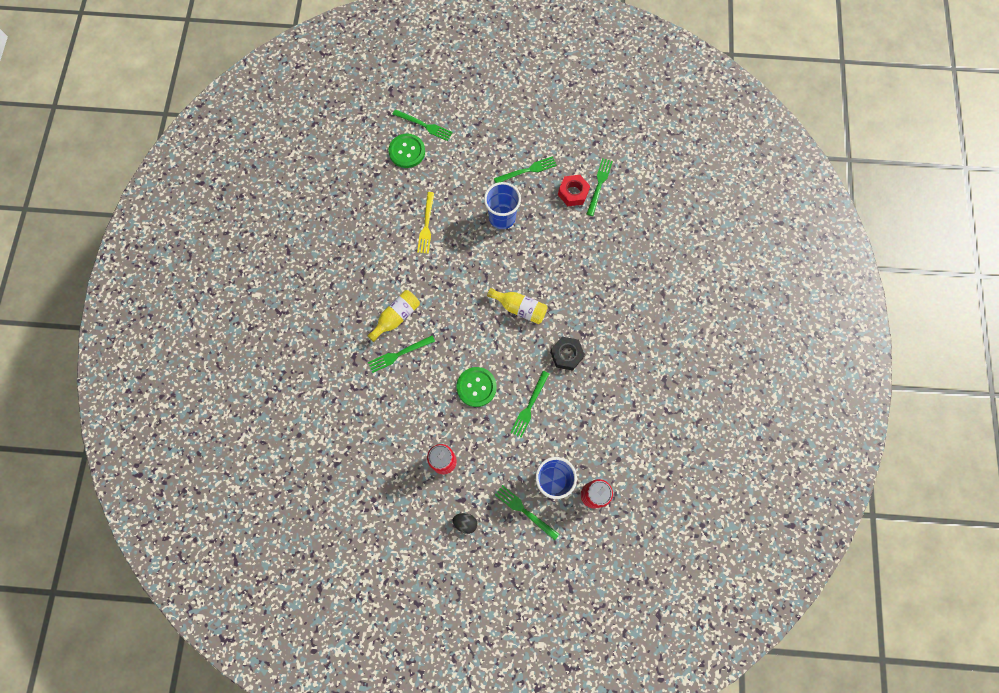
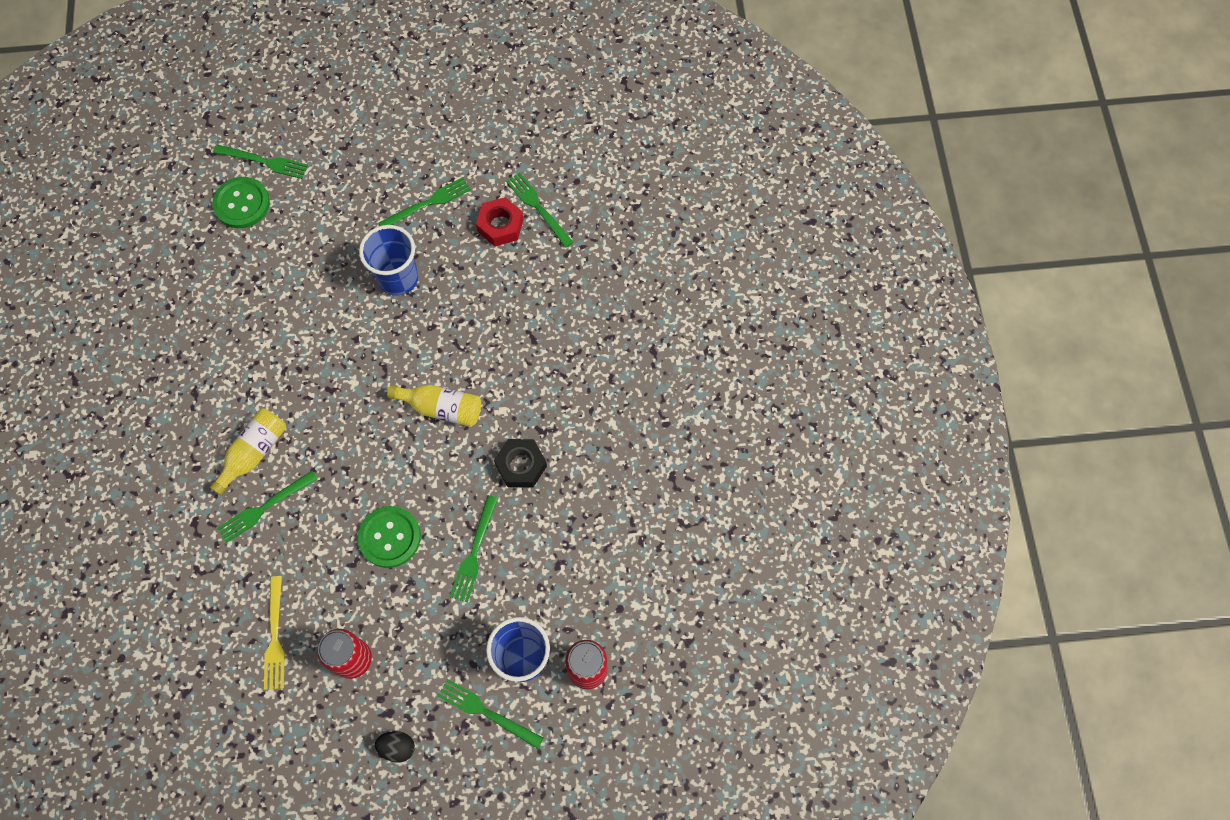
camera: 10 degrees left, 5 degrees down
(426, 225) = (284, 308): yellow fork -> yellow fork (275, 637)
(599, 184) = (538, 207): green fork -> green fork turned 45 degrees counterclockwise

